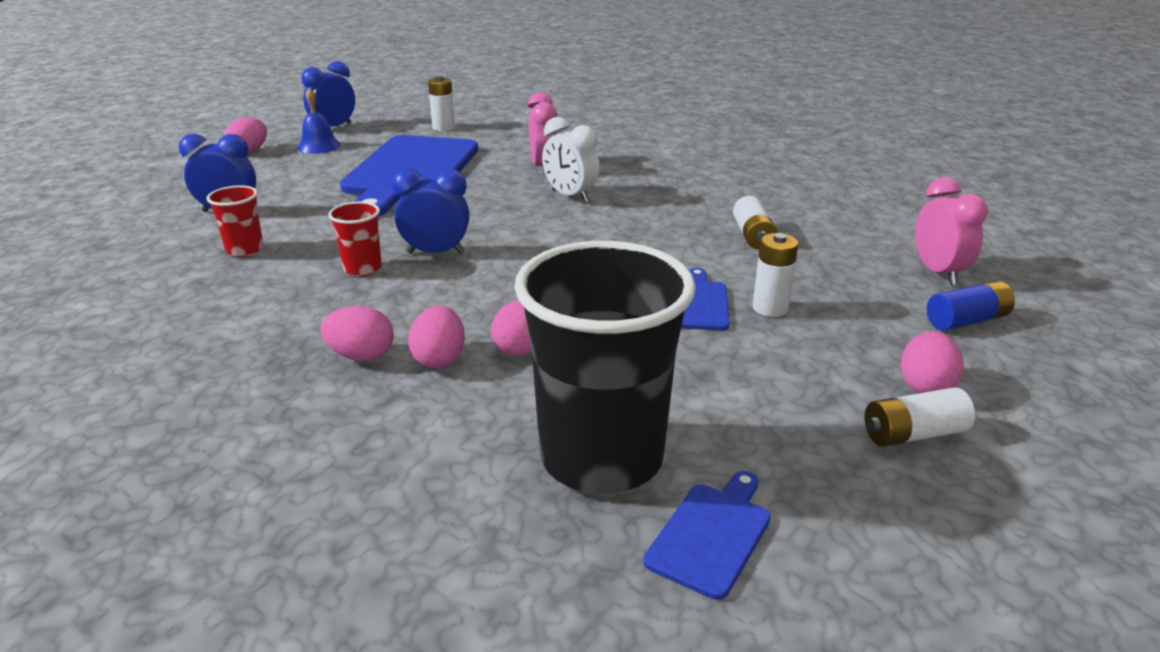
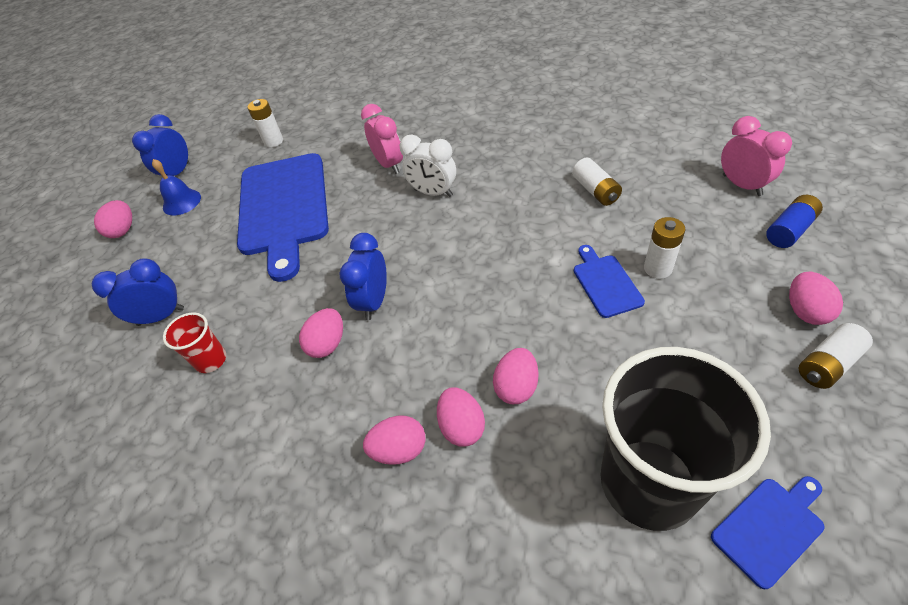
camera: 15 degrees left, 20 degrees up
(362, 268) = (327, 344): red cup -> pink egg
(436, 253) = (374, 301): blue clock -> blue clock turned 60 degrees counterclockwise
(711, 535) = (770, 528): blue cutting board -> blue cutting board turned 45 degrees clockwise

